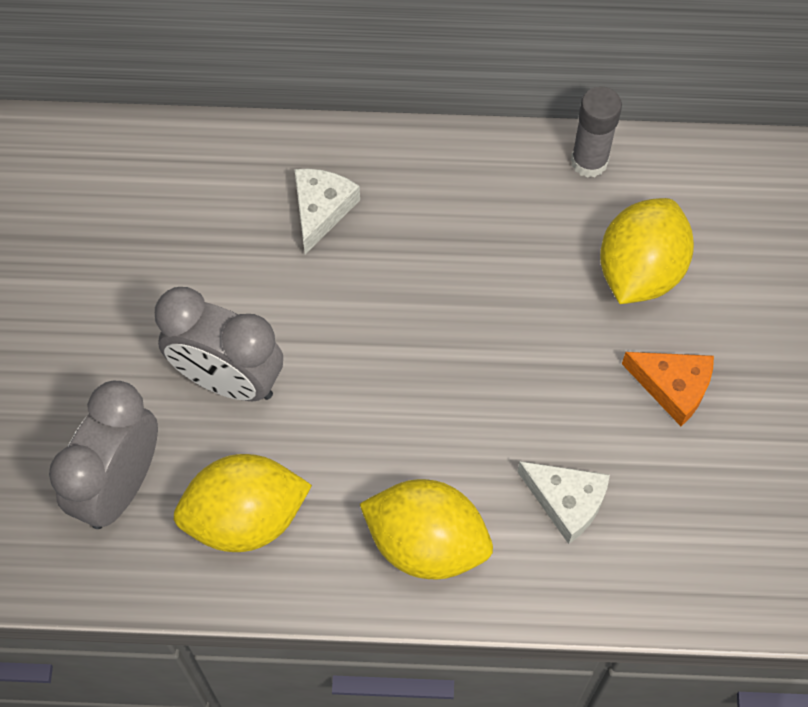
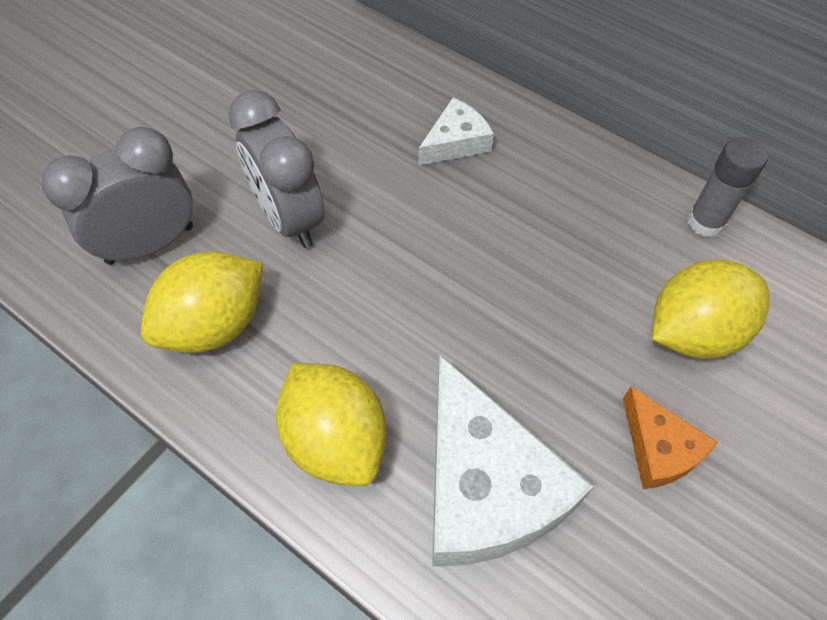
camera: 35 degrees right, 5 degrees down
(245, 518) = (214, 324): yellow lemon -> yellow lemon turned 60 degrees counterclockwise
(566, 501) = (485, 486): white cheese -> white cheese, size x1.96

